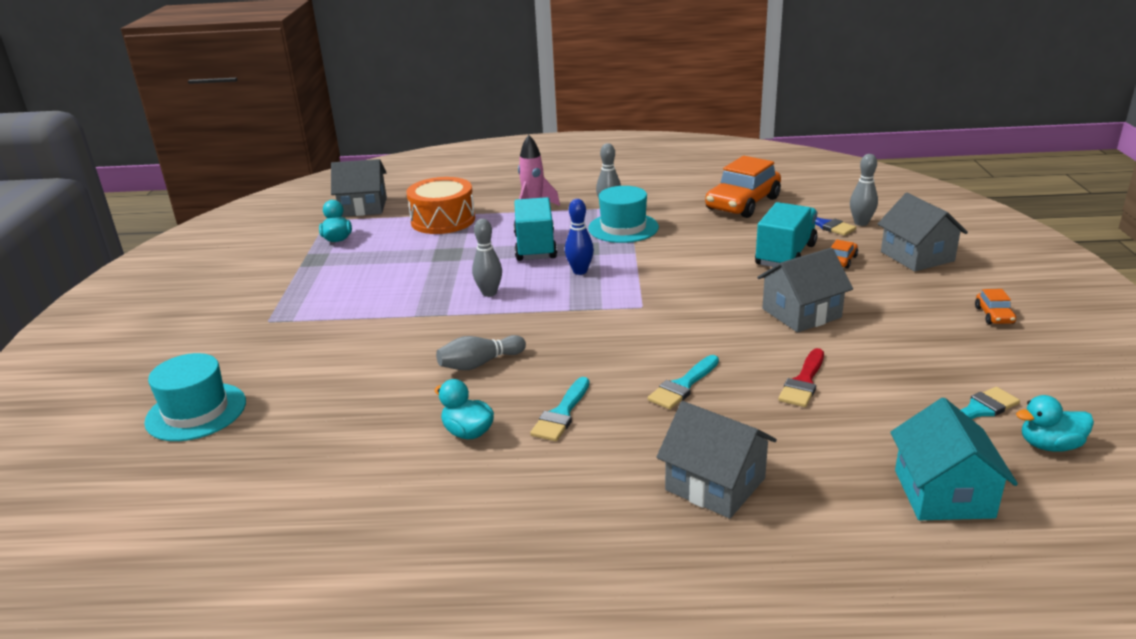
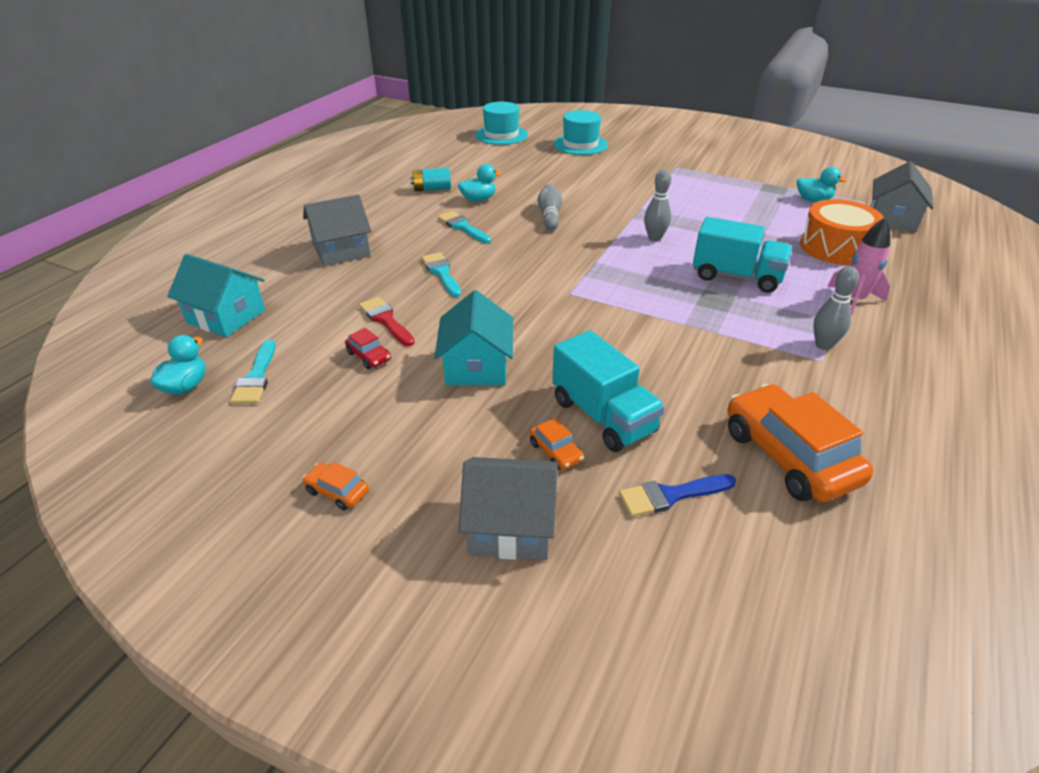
camera: 115 degrees right, 10 degrees up
(457, 491) = (432, 189): none -> turquoise battery
(580, 271) = (664, 284): blue bowling pin -> none
(623, 228) = (756, 336): turquoise hat -> turquoise hat (501, 135)
(801, 313) = (476, 366): grey house -> turquoise house
(861, 223) = (650, 539): grey bowling pin -> none
(862, 366) = (369, 356): none -> red car

